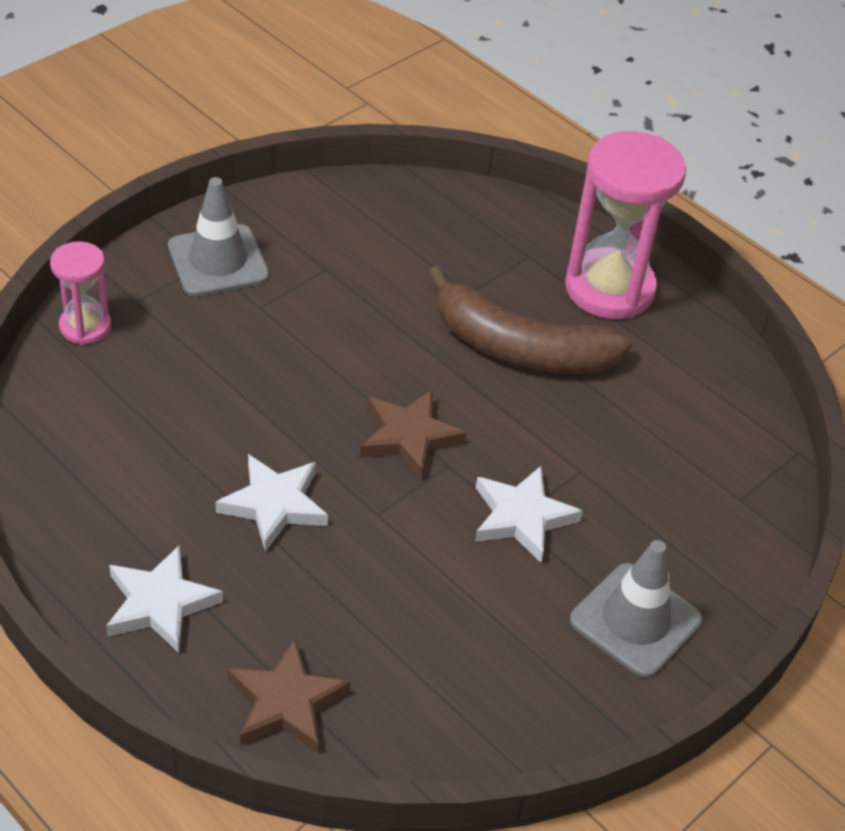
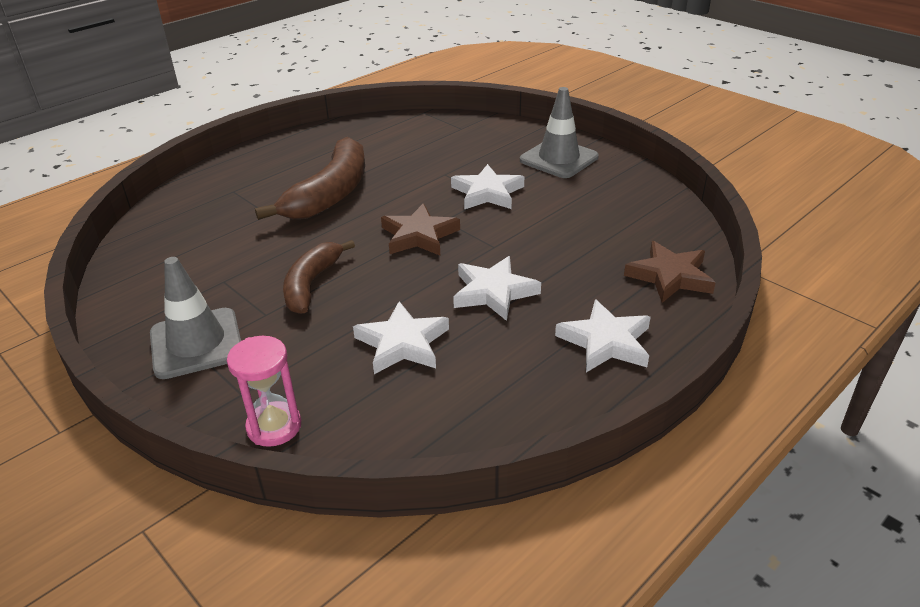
camera: 85 degrees left, 10 degrees down
(190, 418) = (402, 343): none -> white star
(311, 340) = (311, 284): none -> brown banana
(609, 288) = (275, 162): pink hourglass -> none

